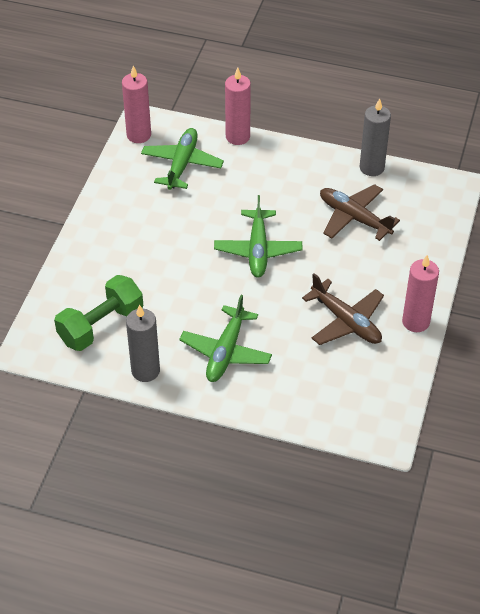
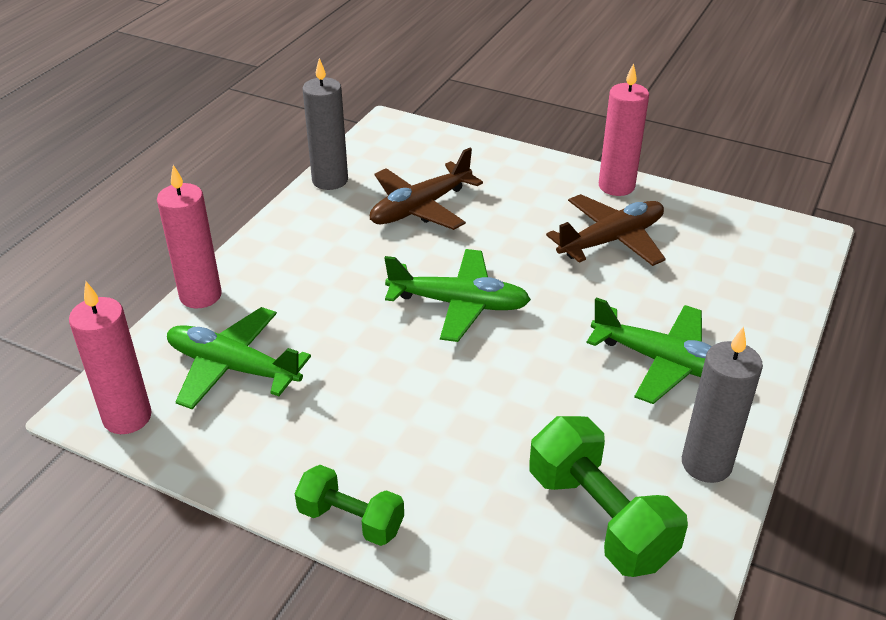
camera: 80 degrees left, 10 degrees down
(86, 230) = (351, 520): none -> green dumbbell

